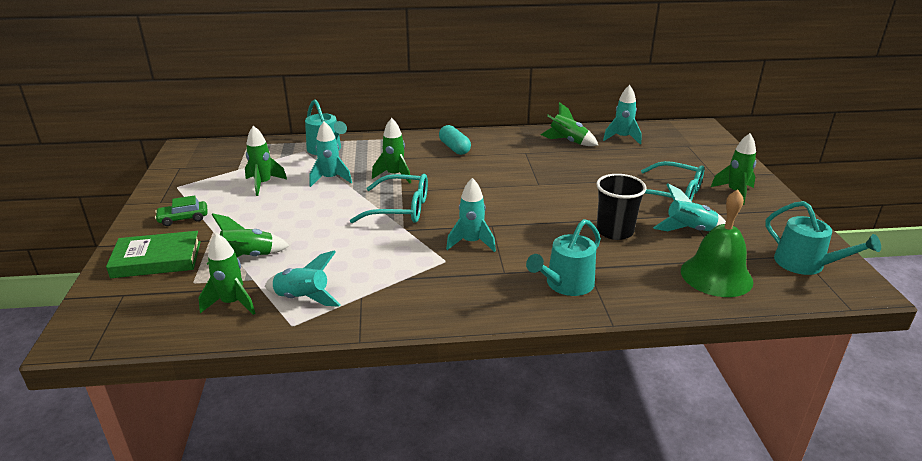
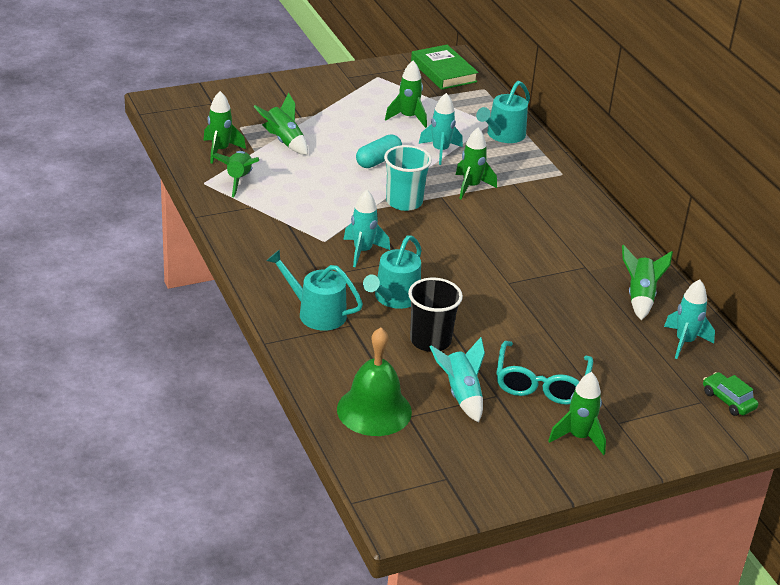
camera: 70 degrees right, 5 degrees up
(157, 259) = (262, 102): green book -> green book (443, 71)
(183, 218) = (327, 95): green car -> green car (728, 400)
(303, 298) = (238, 180): turquoise rocket -> green rocket
(401, 209) = (404, 202): turquoise glasses -> turquoise cup
(454, 148) = (562, 215): turquoise capsule -> turquoise capsule (378, 160)
(805, 264) = (428, 479): turquoise watering can -> turquoise watering can (394, 298)

